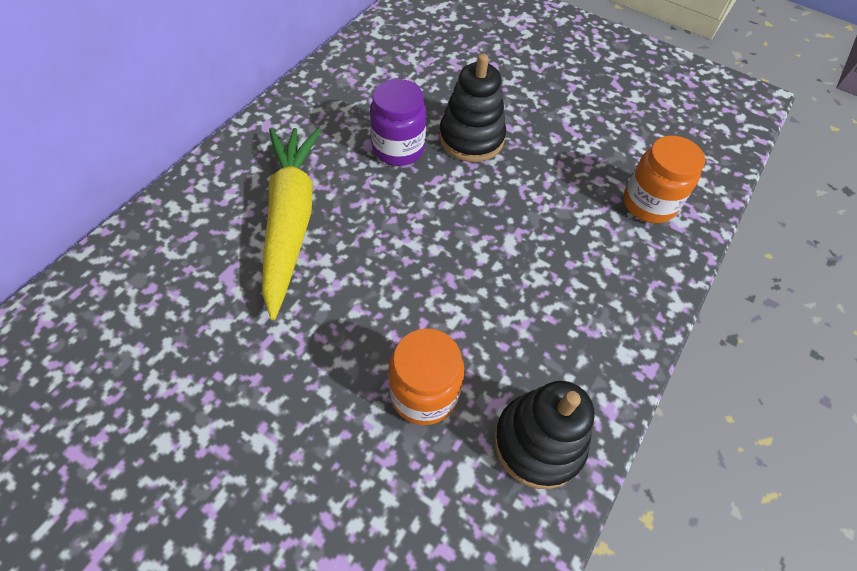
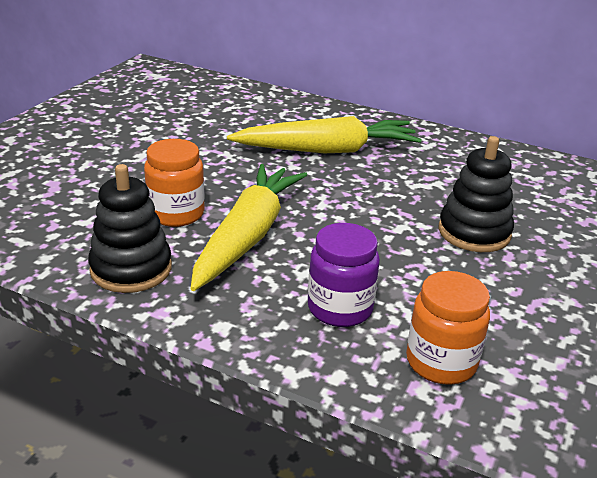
camera: 85 degrees right, 25 degrees down
(398, 149) = (434, 192): purple jar -> purple jar (340, 308)
(474, 320) = (247, 236): none -> yellow carrot

